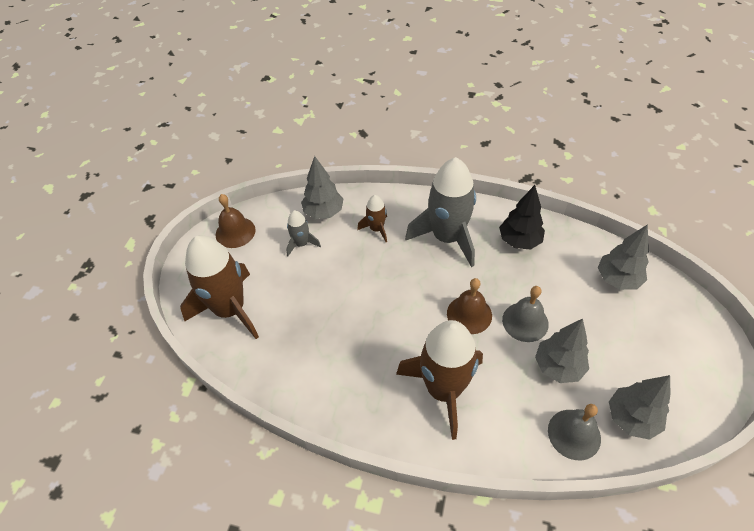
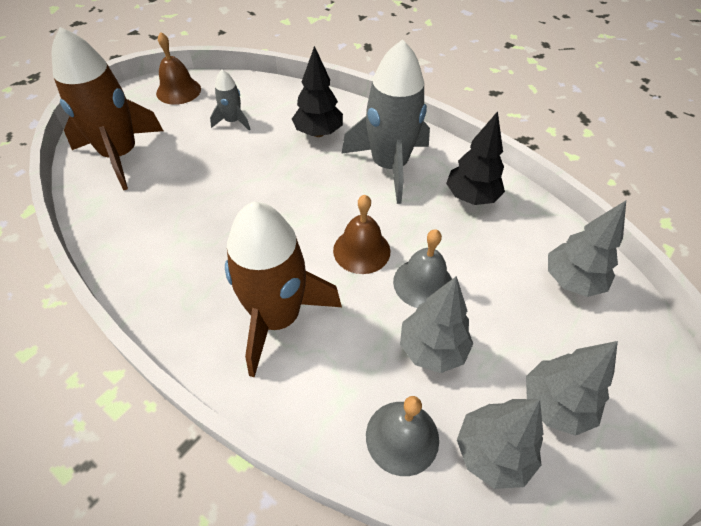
camera: 20 degrees right, 0 degrees up
(324, 212) = (276, 101): grey tree -> grey tree (555, 404)
(376, 229) = (318, 133): brown rocket -> black tree

